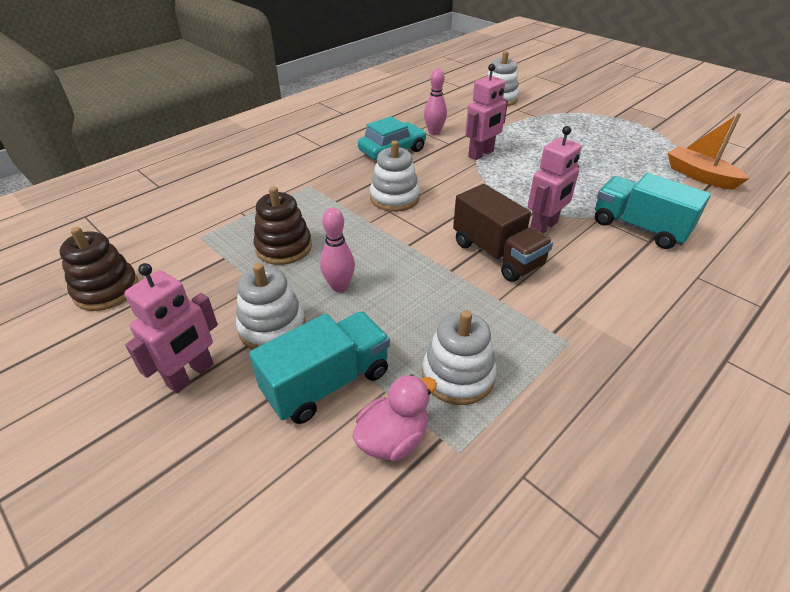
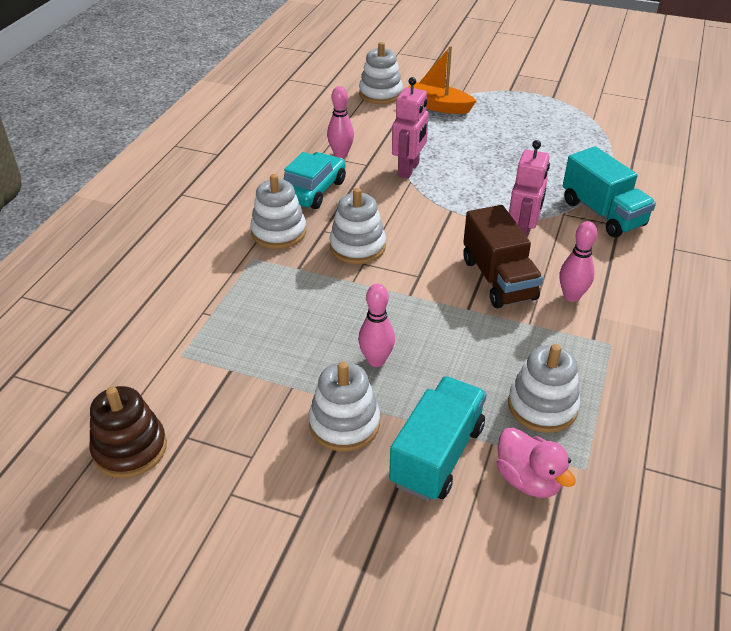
camera: 25 degrees left, 0 degrees up
(191, 375) = (304, 497): pink robot -> none
(284, 247) = (286, 338): brown stacking toy -> none
(342, 173) = (279, 232): none -> white stacking toy
(393, 439) = (528, 479): pink duck -> pink duck turned 120 degrees clockwise
(497, 254) = (498, 279): brown truck -> brown truck turned 45 degrees clockwise
(558, 288) = (571, 296): none -> pink bowling pin
(639, 228) = (602, 213): turquoise truck -> turquoise truck turned 135 degrees counterclockwise
(699, 176) = (622, 142): orange boat -> orange boat (437, 106)

